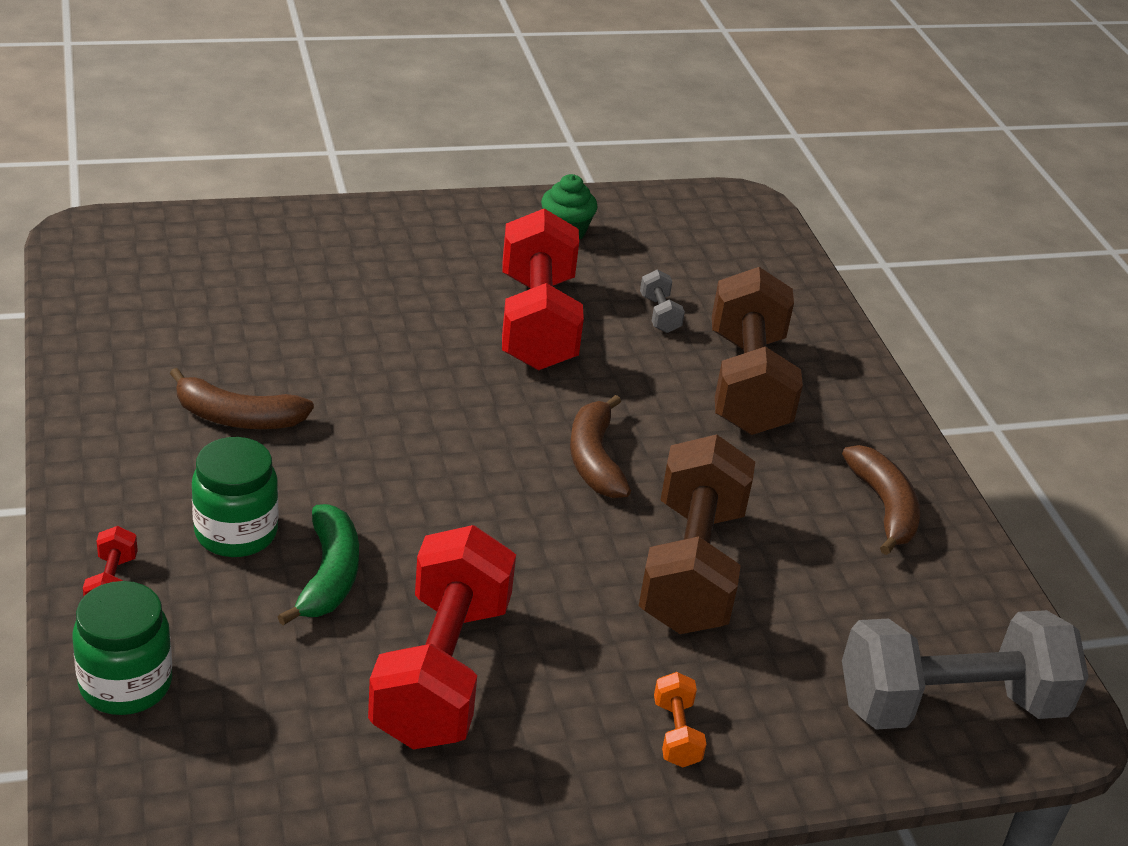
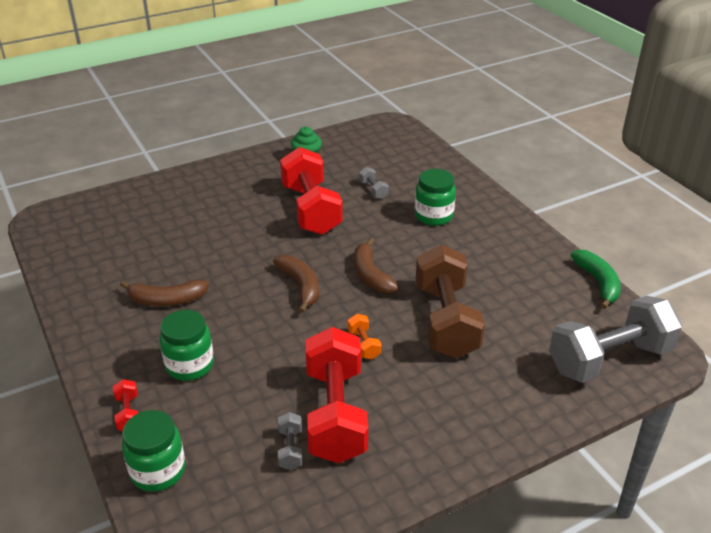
camera: 10 degrees left, 0 degrees up
(329, 575) = (251, 376): green banana -> green banana (598, 283)
(346, 707) = (290, 449): none -> grey dumbbell
(676, 733) = (476, 414): orange dumbbell -> orange dumbbell (364, 344)
(747, 384) = (433, 216): brown dumbbell -> green jar
(884, 507) = (530, 263): brown banana -> brown banana (300, 286)

